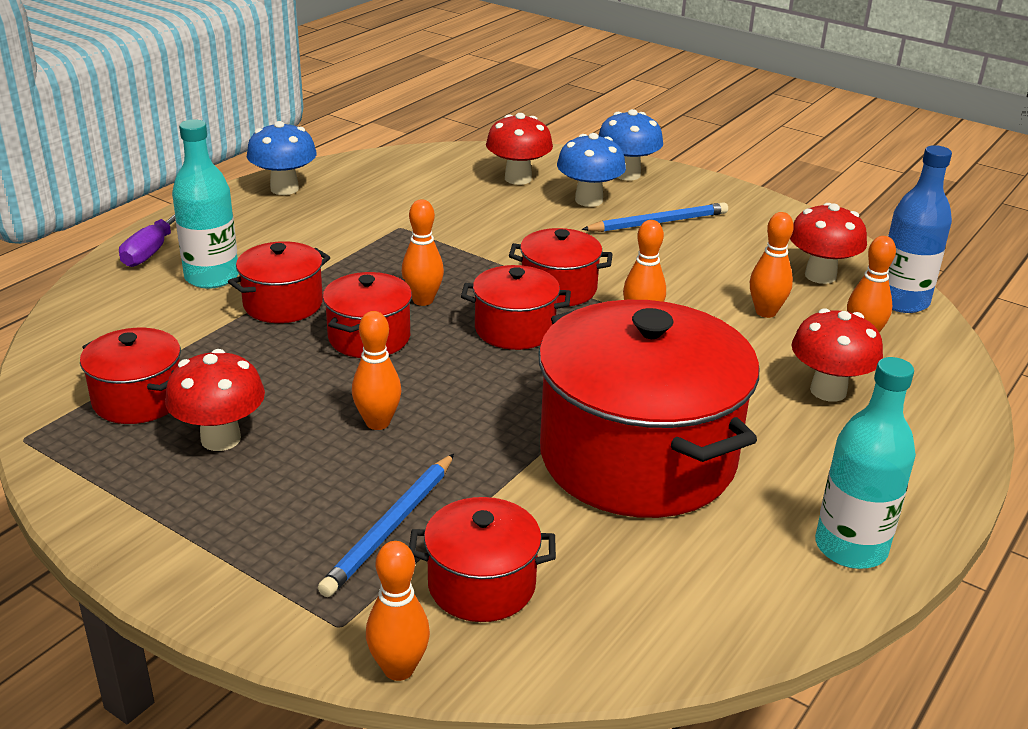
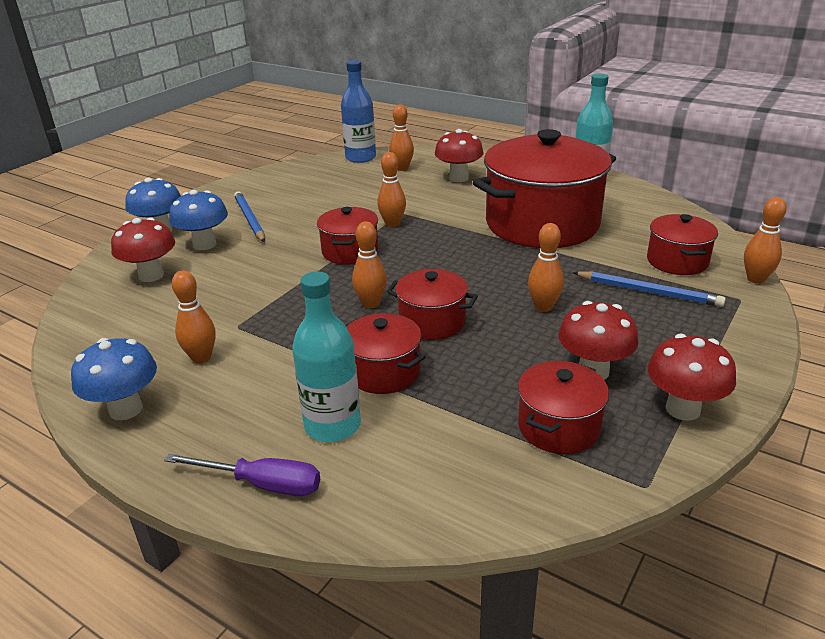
camera: 90 degrees left, 0 degrees up
(514, 329) = (409, 265): red pot -> none
(765, 312) = (376, 190): orange bowling pin -> orange bowling pin (201, 358)
(820, 276) = (331, 175): red mushroom -> red mushroom (683, 409)

